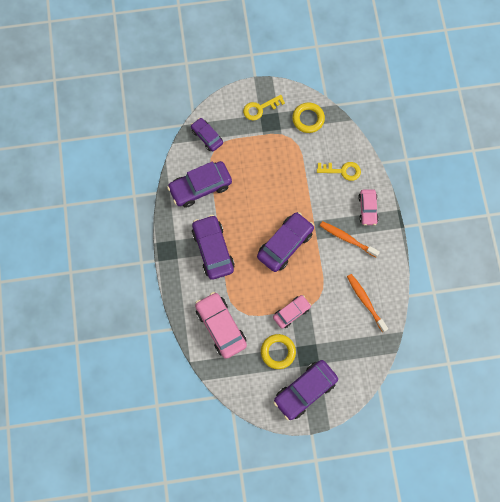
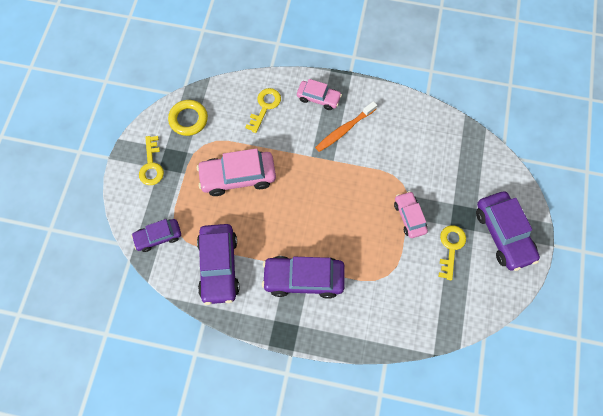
camera: 70 degrees left, 5 degrees down
(221, 326) = (401, 302): pink car -> pink car (238, 177)
(278, 352) = (451, 247): yellow ring -> yellow key
(285, 244) = (327, 196): purple car -> none
(365, 301) = (421, 137): orange toothbrush -> none

